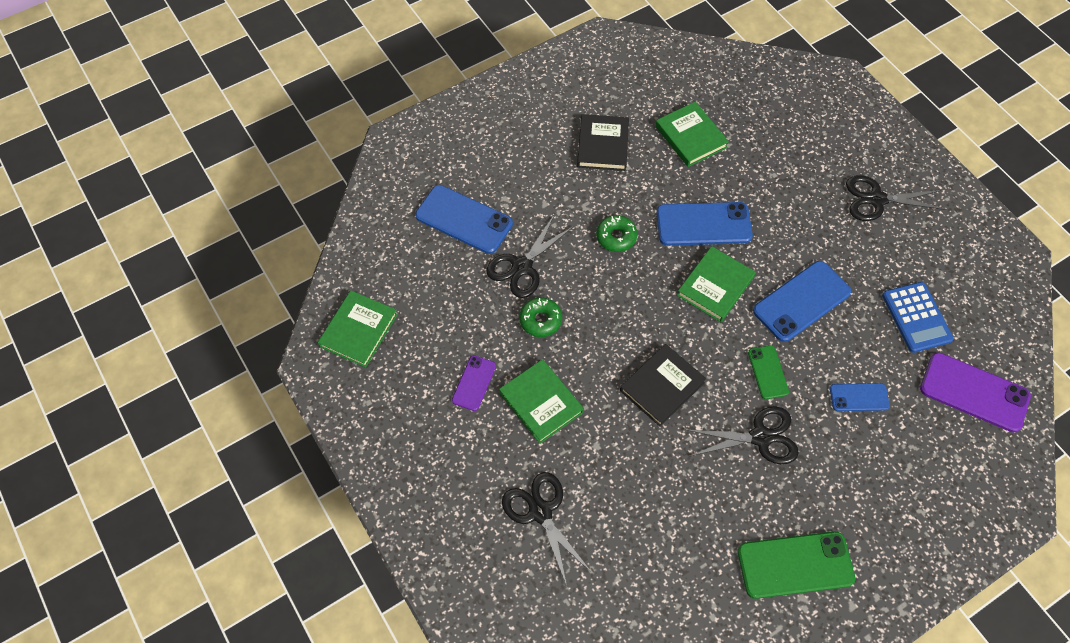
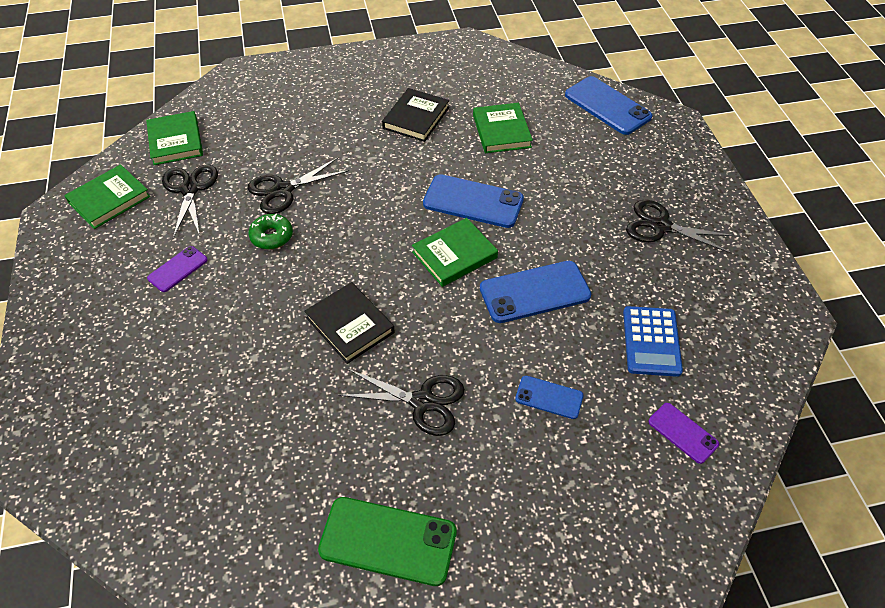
camera: 20 degrees right, 10 degrees down
(464, 219) = (257, 142): blue phone -> blue phone (607, 106)
(540, 512) = (162, 398): black scissors -> black scissors (190, 189)
(541, 403) = (227, 304): green book -> green book (176, 141)
(616, 237) = (384, 190): green donut -> none
(662, 386) = (350, 325): black book -> black book turned 75 degrees clockwise
(768, 372) = (464, 344): green phone -> none
(974, 392) = (683, 433): purple phone -> purple phone, size x0.56

